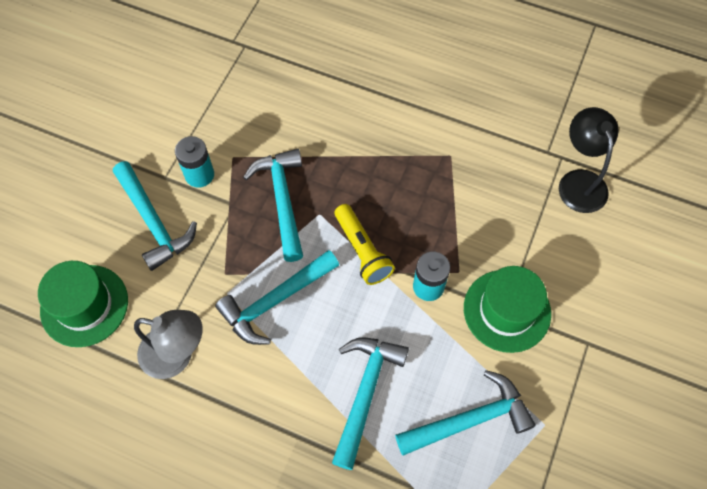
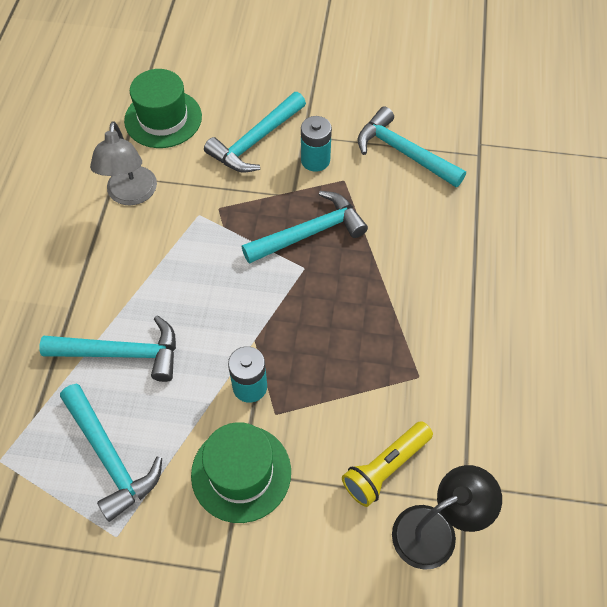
camera: 75 degrees right, 5 degrees down
(275, 301) = (200, 255): turquoise hammer -> turquoise hammer (403, 152)
(362, 251) = (274, 316): yellow flashlight -> yellow flashlight (385, 468)

